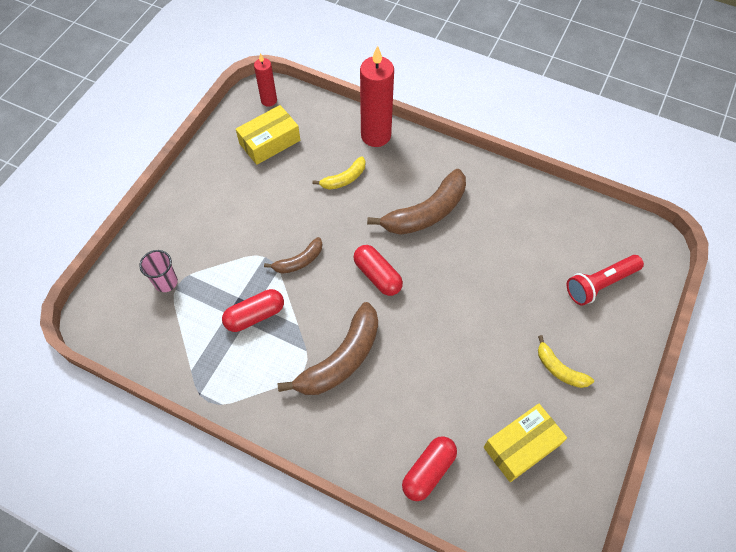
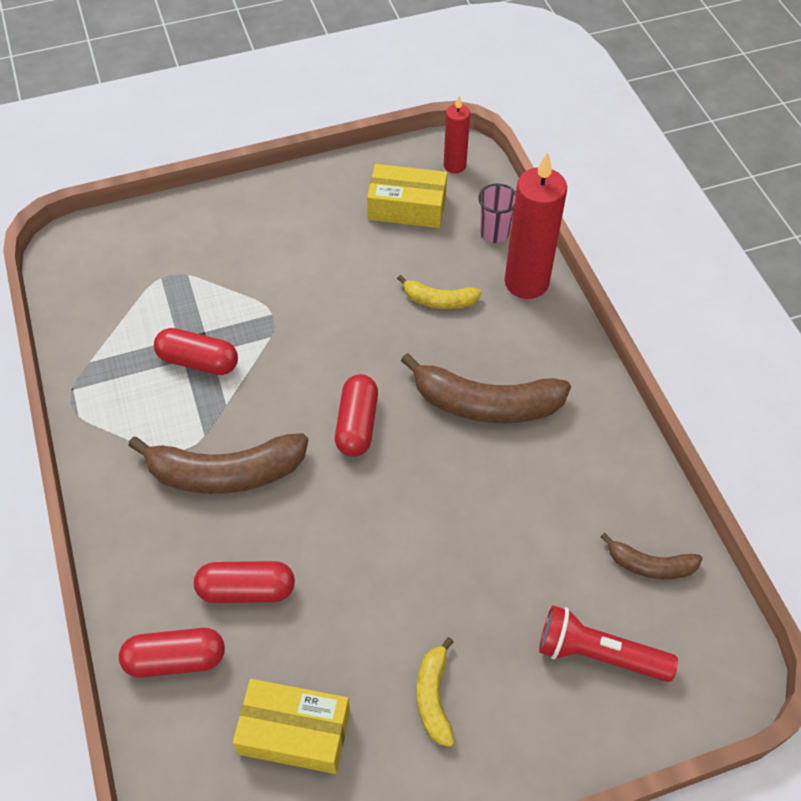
camera: 45 degrees right, 5 degrees down
(166, 282) = (160, 265): pink cup -> pink cup (494, 233)
(299, 261) = (298, 345): brown banana -> brown banana (650, 565)
(421, 405) = (246, 589): none -> red capsule

